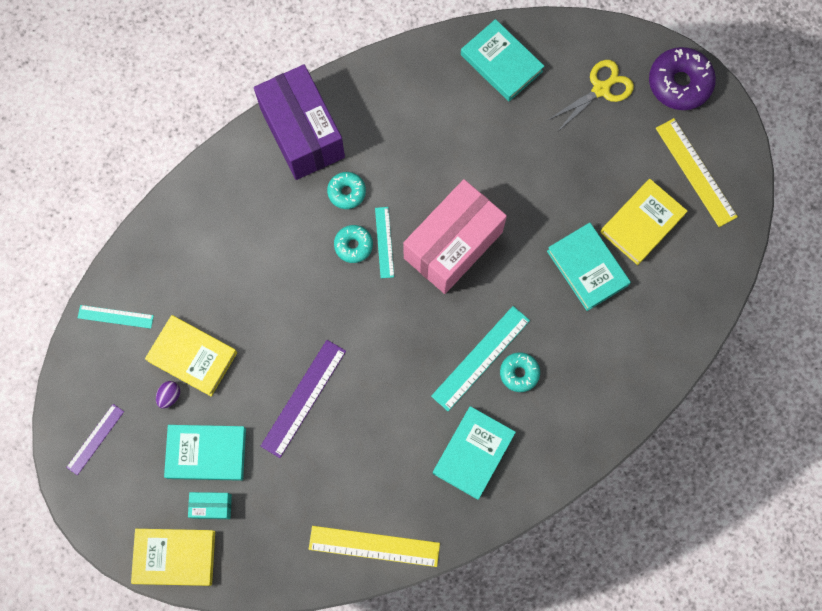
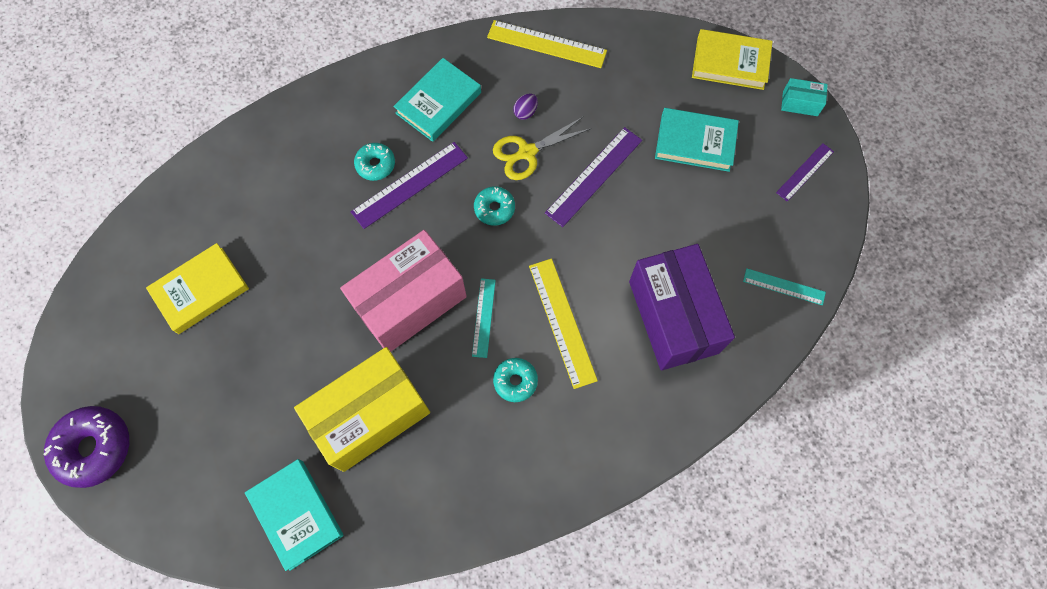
camera: 170 degrees left, 5 degrees down
(169, 396) = (729, 199): purple egg -> purple egg (525, 112)
(192, 357) = (703, 233): yellow book -> none
(212, 506) = (693, 97): turquoise box -> turquoise box (800, 103)
(302, 133) = (556, 464): purple box -> purple box (673, 317)
(353, 245) = (518, 319): turquoise donut -> turquoise donut (494, 209)
(462, 145) = (370, 415): none -> yellow box
(481, 358) = (409, 184): turquoise ruler -> purple ruler
(587, 268) = (275, 254): turquoise book -> none
(601, 89) = (188, 457): yellow scissors -> yellow scissors (526, 152)
(696, 172) = (120, 337): yellow ruler -> yellow ruler (562, 322)

